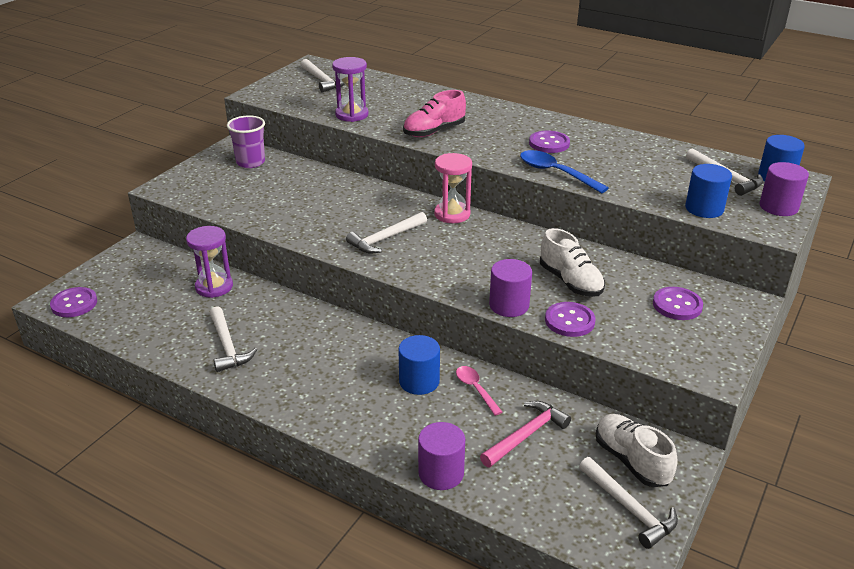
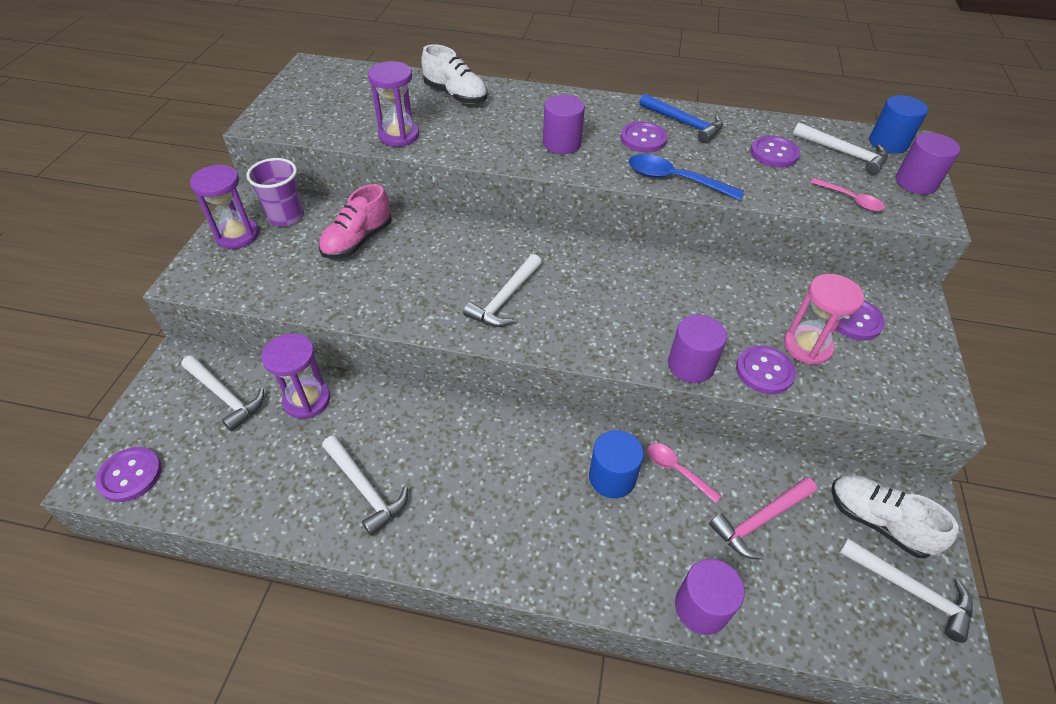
camera: 20 degrees left, 15 degrees up
(210, 168) = (237, 235): none -> purple hourglass
(322, 81) = (336, 90): white hammer -> white hammer (225, 396)
(434, 131) = (508, 144): pink shoe -> pink shoe (358, 240)
(452, 214) = (561, 246): pink hourglass -> pink hourglass (807, 346)
(477, 137) = (562, 143): none -> purple cylinder
(526, 435) = (760, 520): pink hammer -> pink hammer turned 150 degrees counterclockwise
(570, 282) = (734, 314): white shoe -> white shoe (456, 95)
(593, 138) = (684, 123): none -> blue hammer
(659, 169) = (774, 153): none -> purple button
(704, 209) = (850, 200): blue cylinder -> pink spoon

